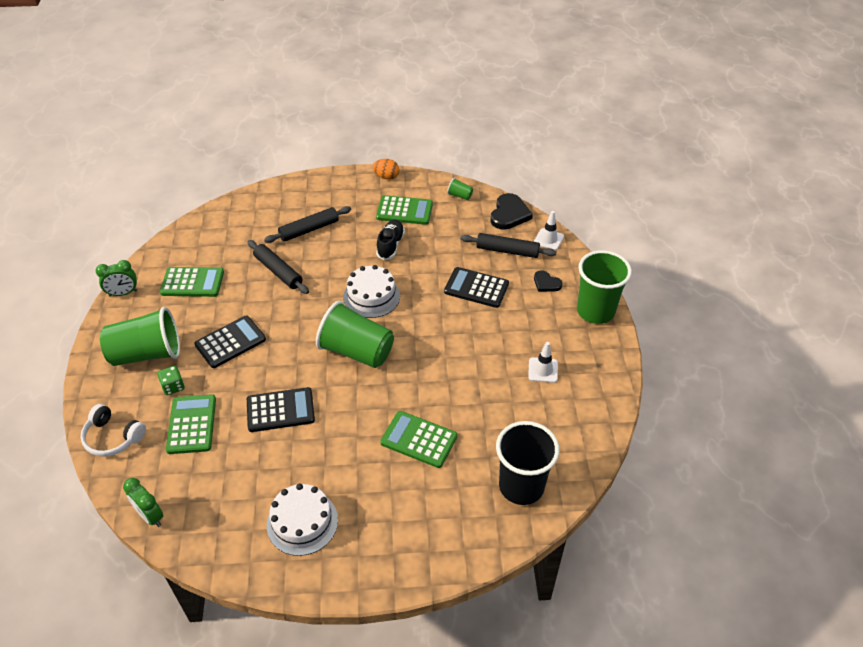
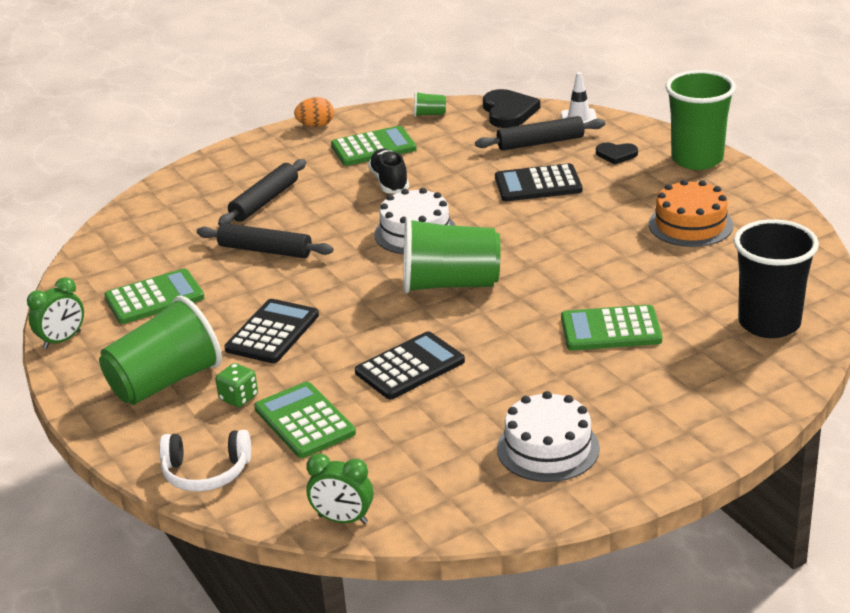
camera: 25 degrees left, 15 degrees down
(543, 370) = (690, 225): white traffic cone -> orange cake

